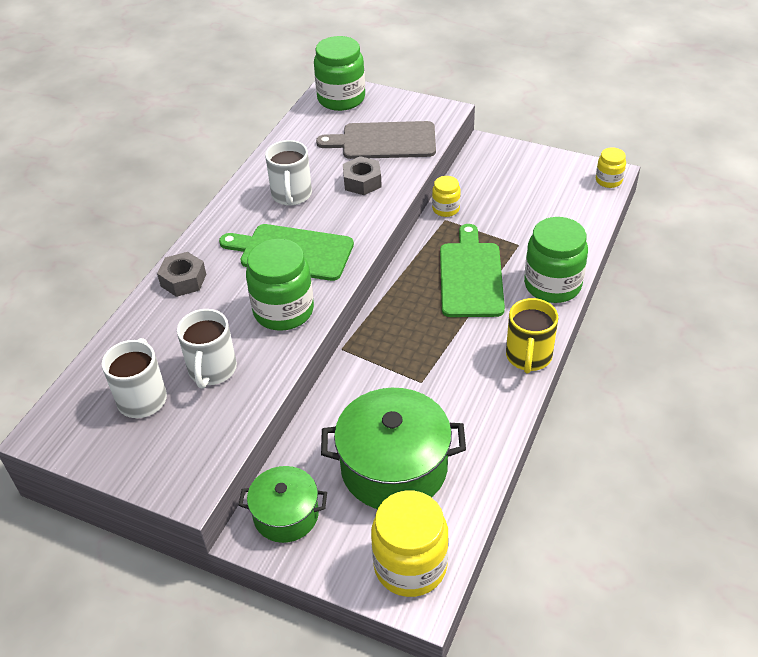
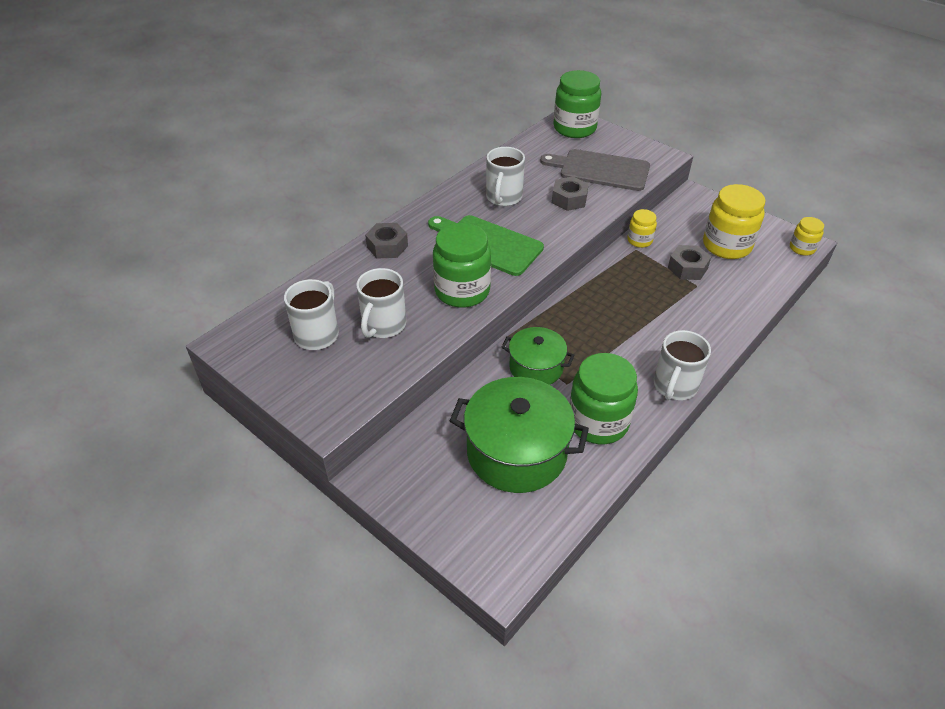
camera: 15 degrees right, 0 degrees up
(286, 515) = (407, 467): green pot -> green pot (536, 367)
(410, 566) = (501, 544): yellow jar -> yellow jar (726, 245)
(471, 276) = (643, 303): green cutting board -> none
(503, 228) = (687, 268): none -> grey nut
(528, 357) = (674, 386): yellow mug -> white mug
(552, 285) = (718, 328): green jar -> green jar (598, 422)

